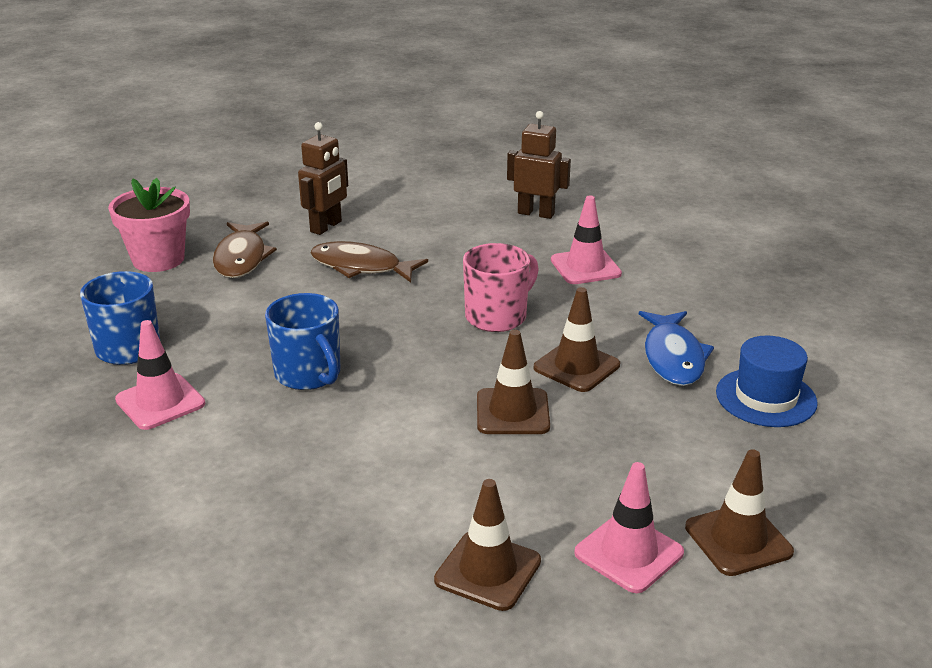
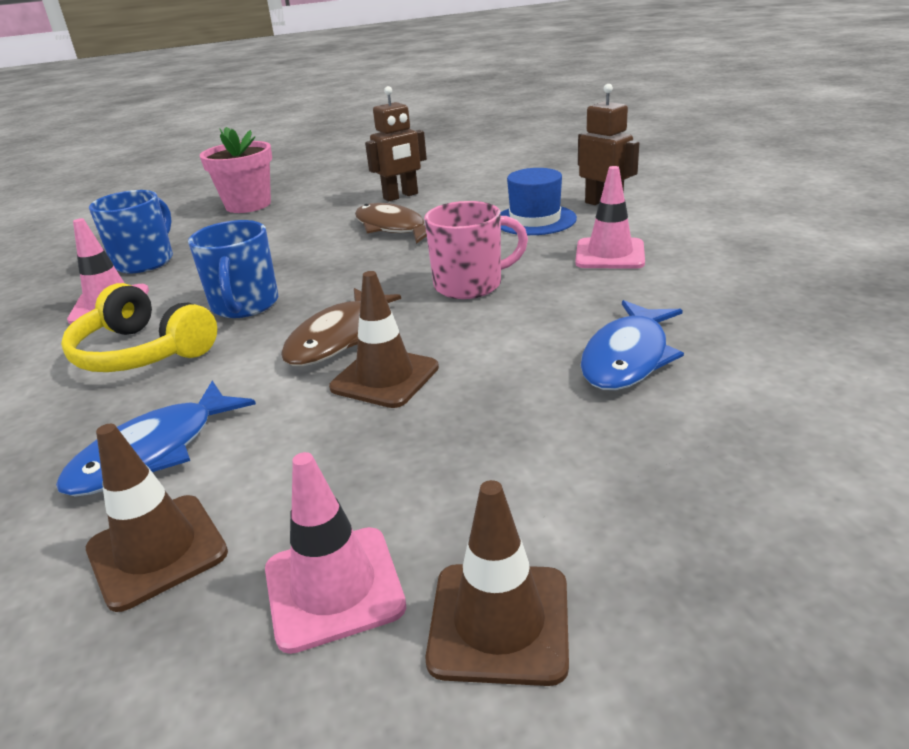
camera: 30 degrees right, 0 degrees up
(241, 258) = (308, 211): brown fish -> brown fish (337, 338)
(266, 439) = (142, 352): none -> yellow headphones
(395, 513) = (153, 452): none -> blue fish
(576, 366) = (502, 346): brown traffic cone -> none
(766, 397) = (714, 430): blue hat -> blue hat (535, 220)

